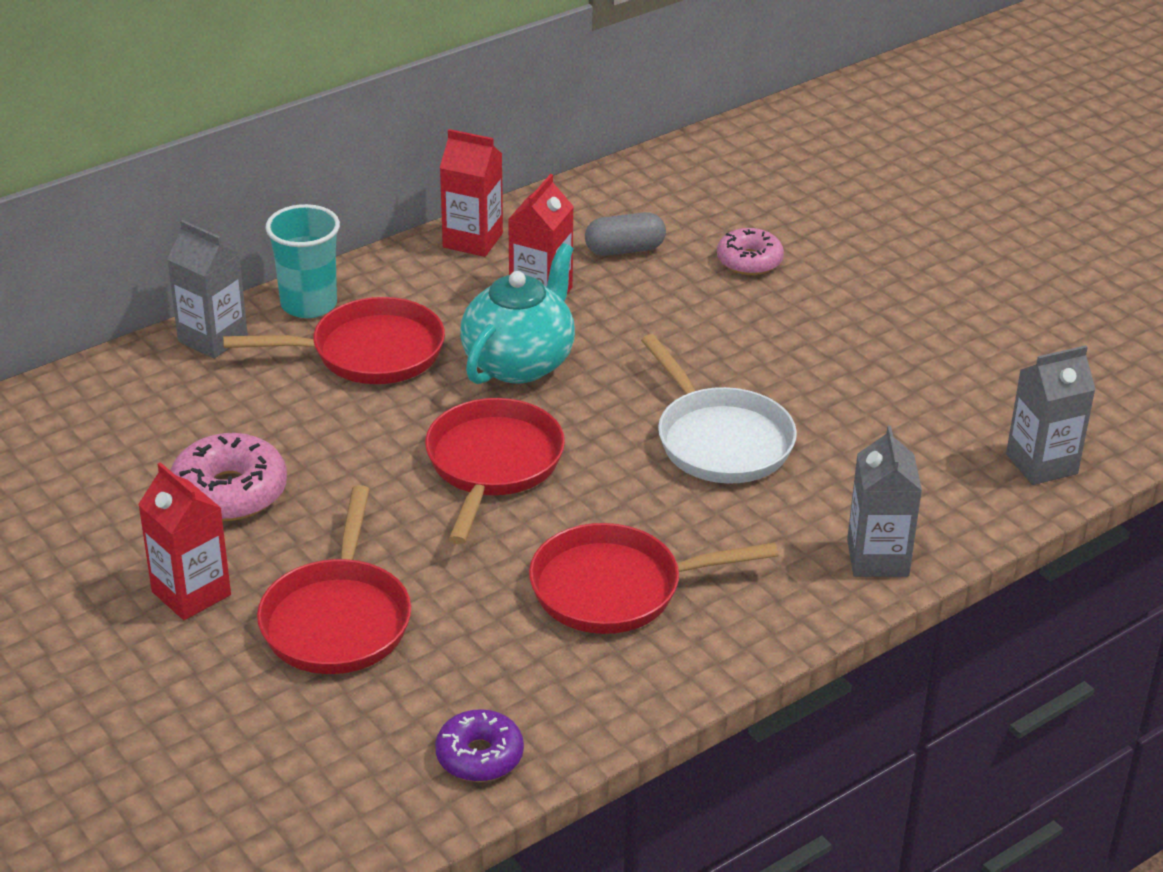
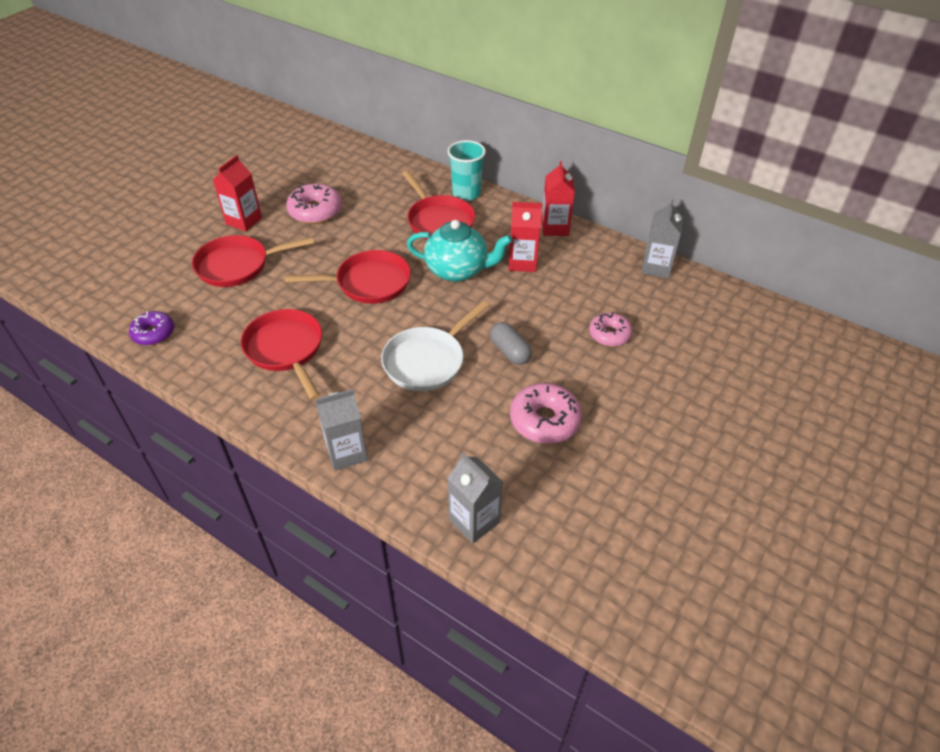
camera: 70 degrees right, 10 degrees up
(213, 338) = (424, 175): grey carton -> grey carton (656, 267)
(624, 249) = (585, 282): grey capsule -> grey capsule (510, 351)
(890, 361) = (544, 420): none -> pink donut

